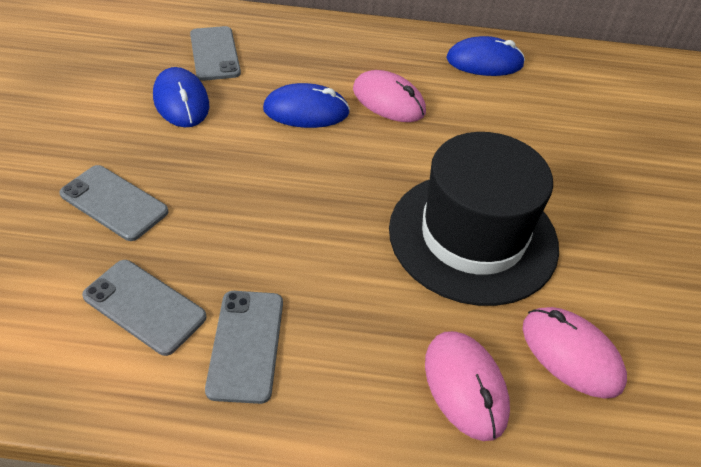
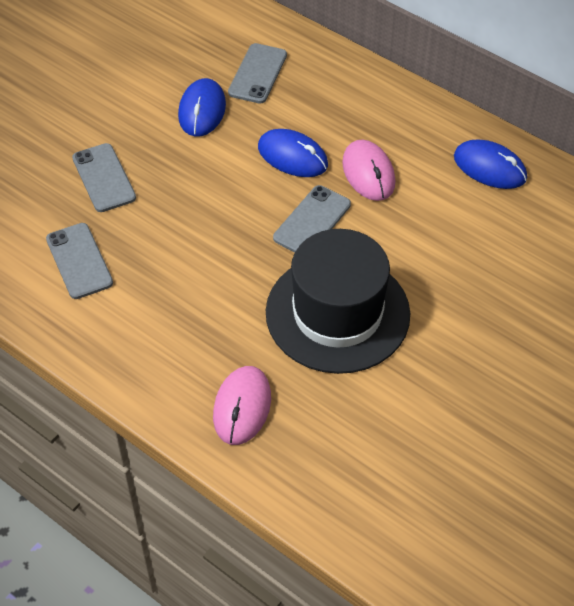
camera: 35 degrees right, 5 degrees up
(246, 345) = (124, 315): grey phone -> grey phone (312, 221)
(571, 354) = (333, 424): pink mouse -> none

